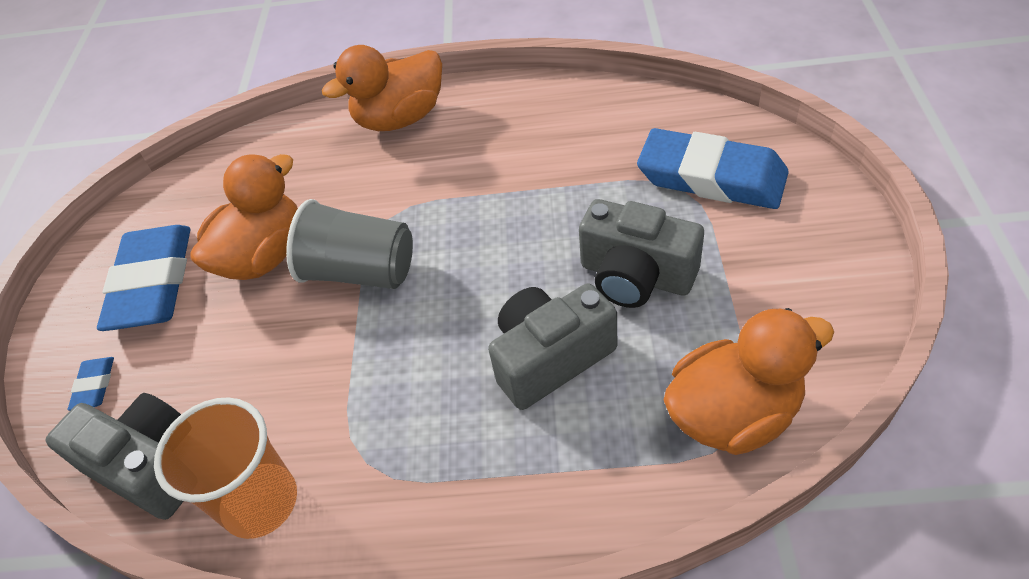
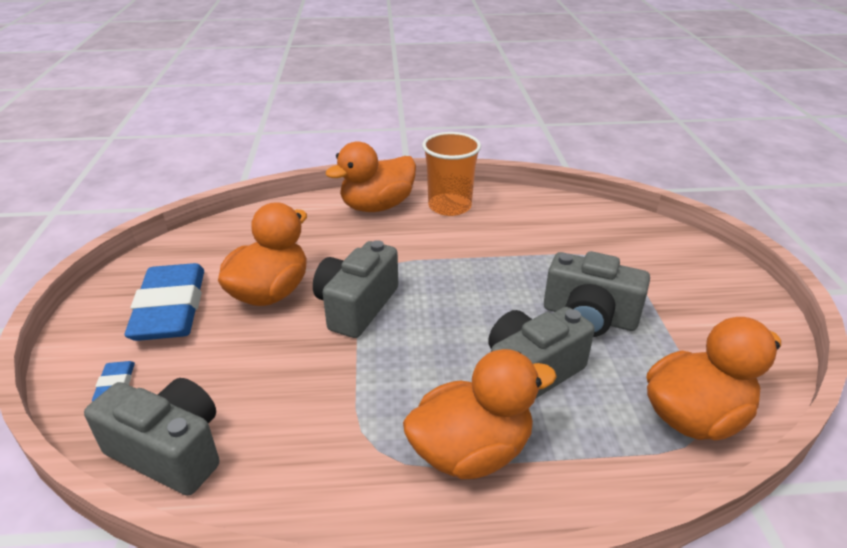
camera: 10 degrees left, 15 degrees down
(260, 502) = (280, 482): orange cup -> orange cup (449, 206)
(361, 271) = (356, 306): grey cup -> grey camera
(466, 463) = (471, 451): none -> orange duck
(711, 177) = (632, 254): blue eraser -> none

